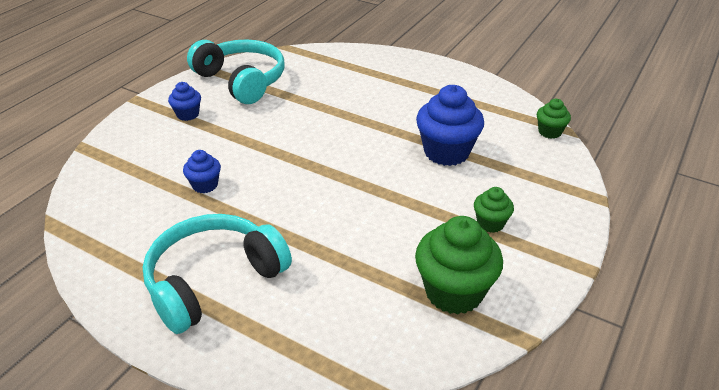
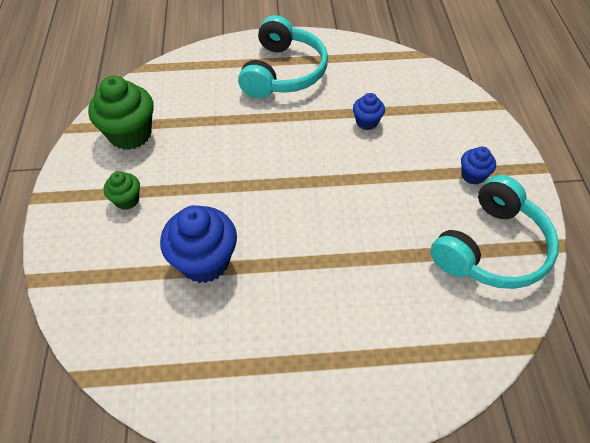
camera: 145 degrees right, 15 degrees up
(242, 81) = (491, 248): turquoise headphones -> turquoise headphones turned 60 degrees counterclockwise
(549, 132) = (106, 360): green cupcake -> none

